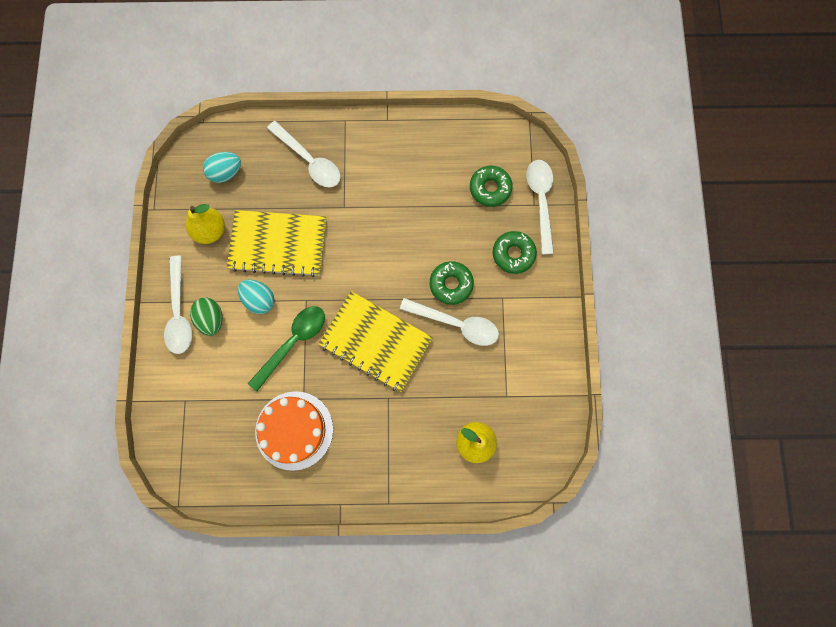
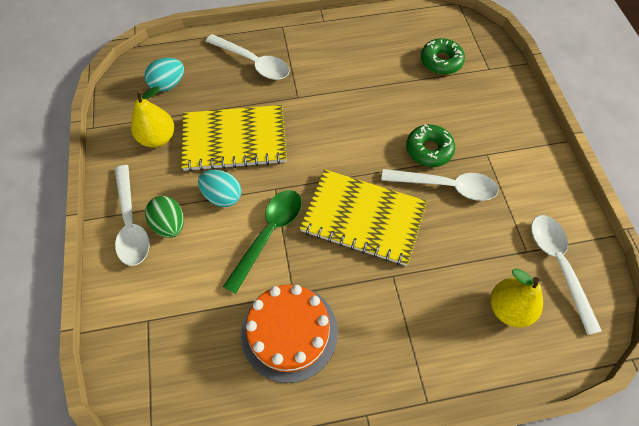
camera: 10 degrees left, 15 degrees down
(513, 254) = (484, 113): green donut -> none
(541, 201) = (494, 64): white spoon -> white spoon (558, 264)

